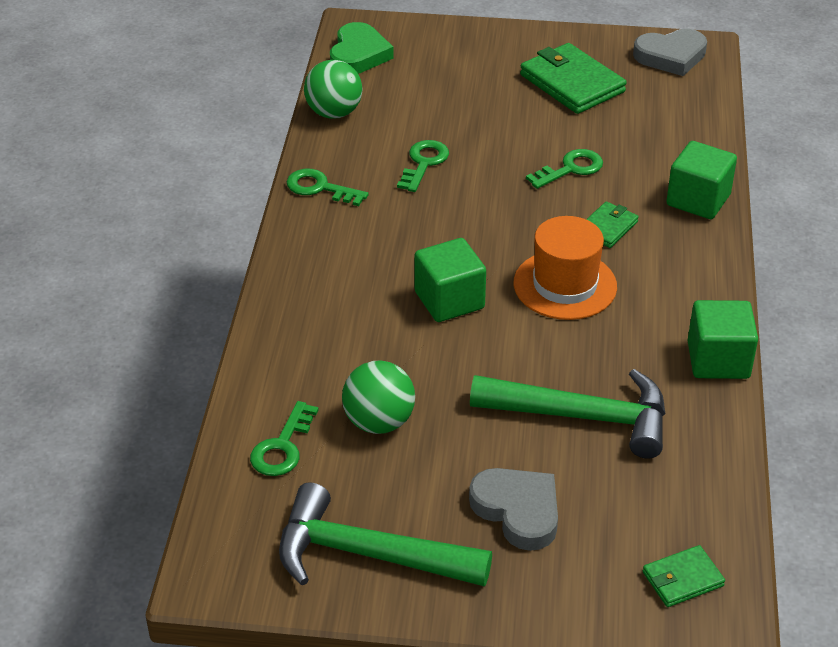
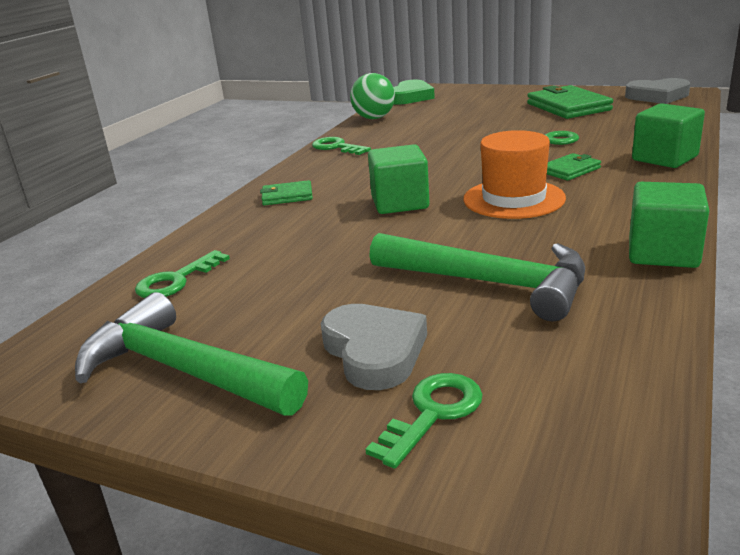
camera: 20 degrees right, 15 degrees down
(379, 422) = (278, 271): green ball -> none
(424, 163) = (426, 138): green key -> green key (433, 413)
(682, 579) = (560, 448): green wallet -> green wallet (287, 196)

